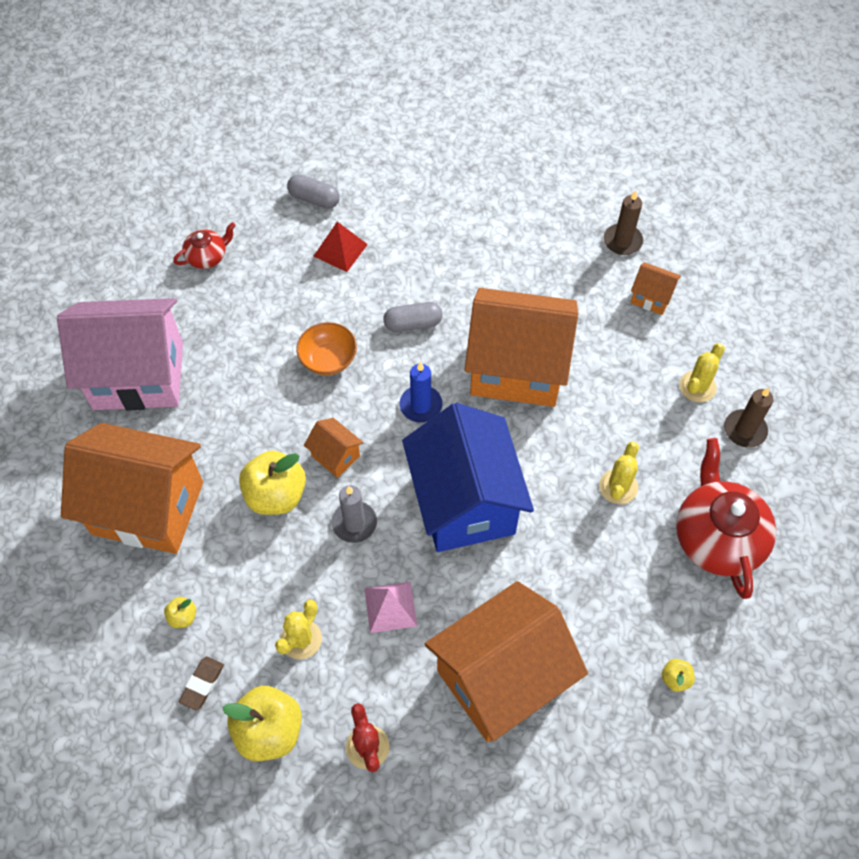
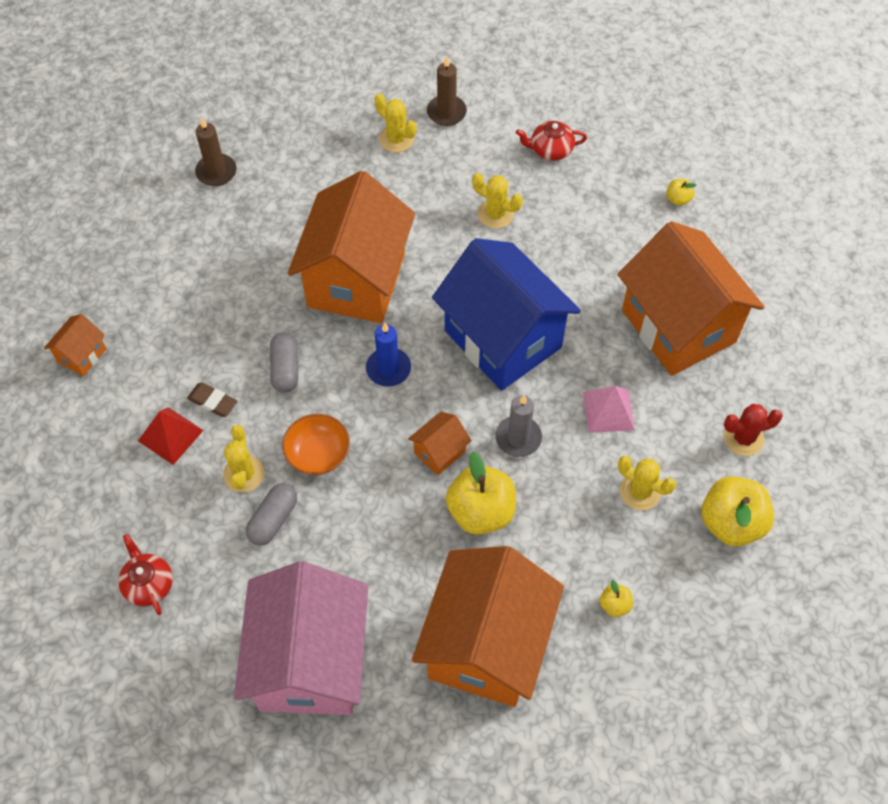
camera: 85 degrees left, 0 degrees up
(202, 684) = (686, 584): brown eraser -> brown eraser (213, 401)
(306, 307) = (244, 474): none -> yellow cactus
(314, 199) = (88, 460): grey capsule -> grey capsule (273, 519)
(464, 503) = (503, 339): blue house -> blue house turned 60 degrees clockwise
(651, 298) = (290, 159): orange house -> orange house (82, 355)
(717, 537) = (550, 150): red teapot -> red teapot, size x0.51

